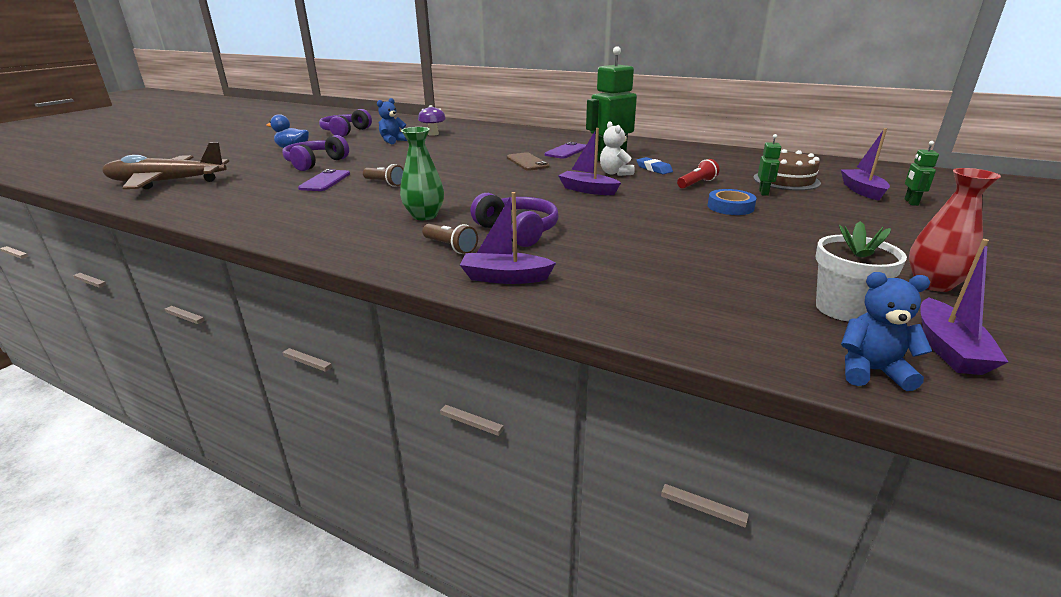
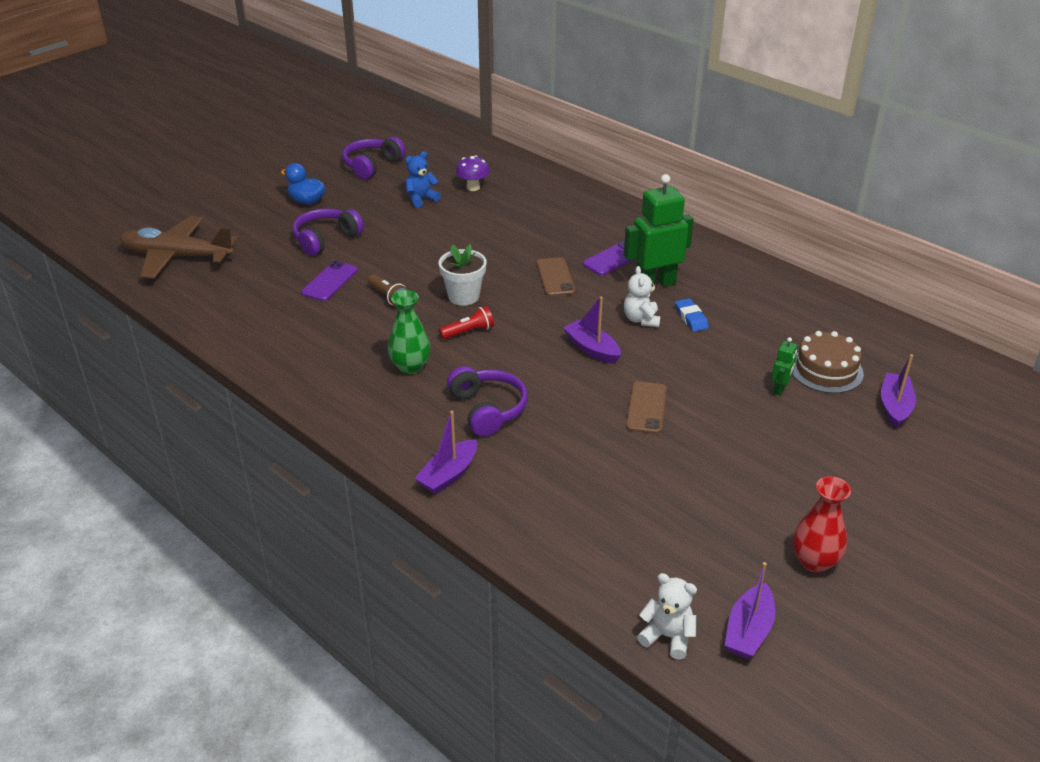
camera: 15 degrees right, 10 degrees up
(450, 247) = (418, 422): brown flashlight -> none
(505, 277) = (448, 475): purple boat -> purple boat turned 75 degrees counterclockwise
(665, 213) = (646, 408): none -> brown phone
(697, 184) = (718, 358): red flashlight -> red flashlight (468, 332)
(730, 207) = (722, 409): blue tape -> none
(842, 309) = (705, 572): white flower pot -> white flower pot (463, 296)
(871, 371) = (667, 636): blue teddy bear -> white teddy bear
(910, 202) = (928, 438): green robot -> none

